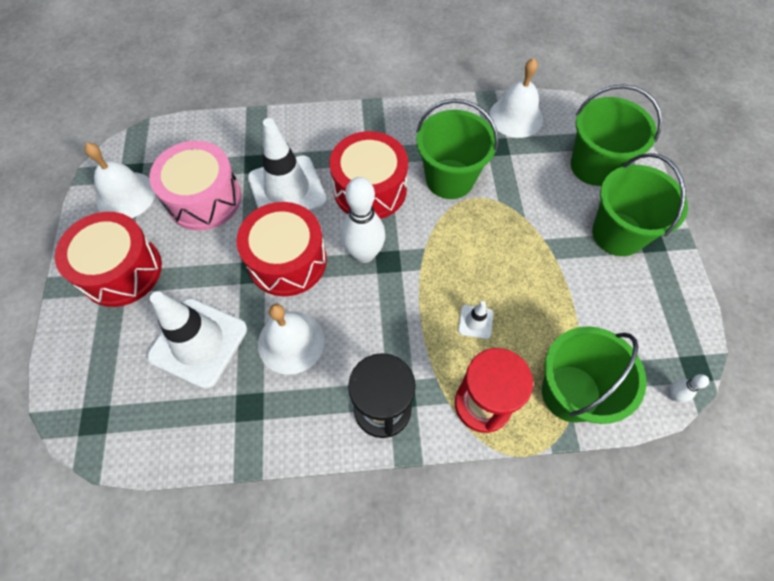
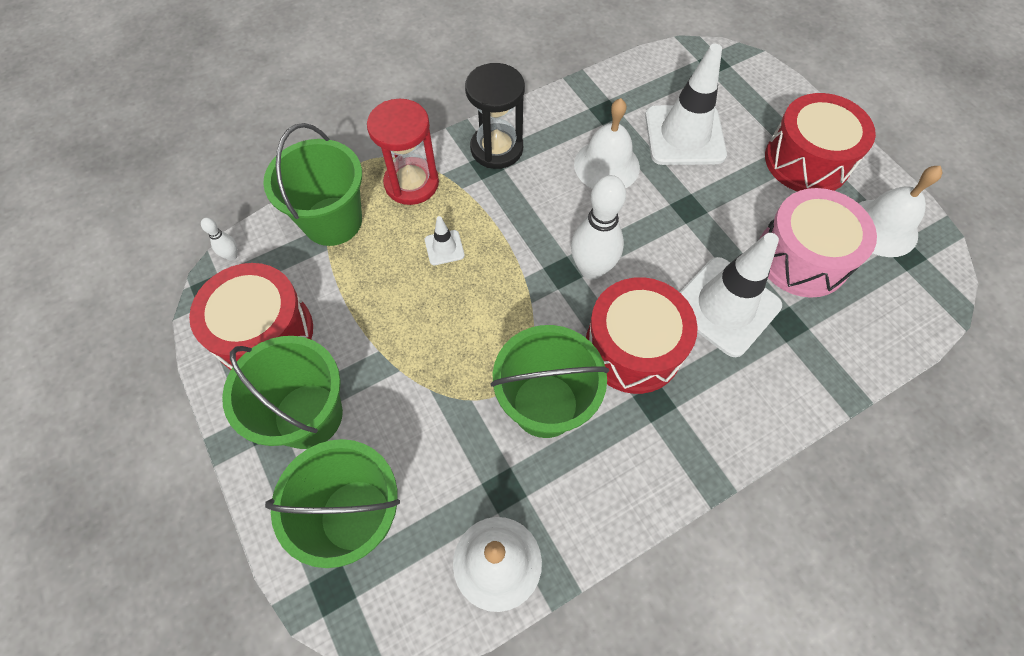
camera: 155 degrees right, 0 degrees up
(287, 260) = (664, 231): red drum -> red drum (265, 333)

